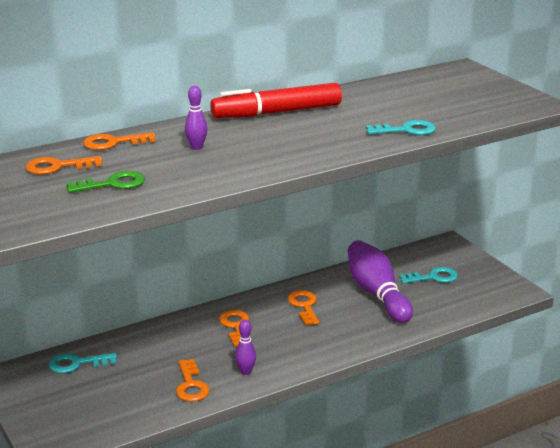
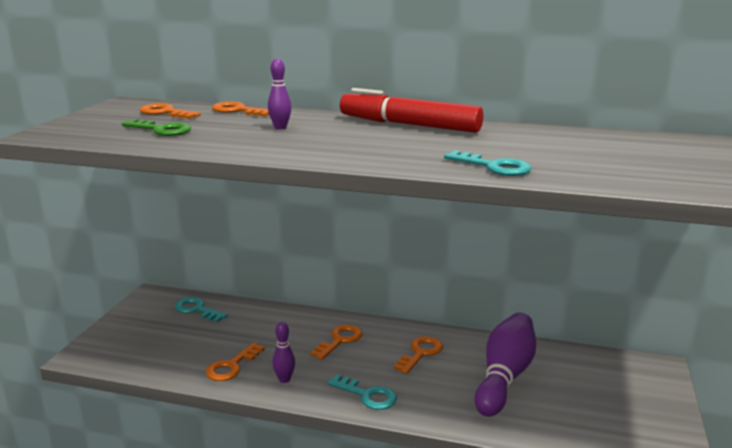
camera: 45 degrees right, 5 degrees down
(433, 277) = (590, 391): turquoise key -> turquoise key (367, 395)

